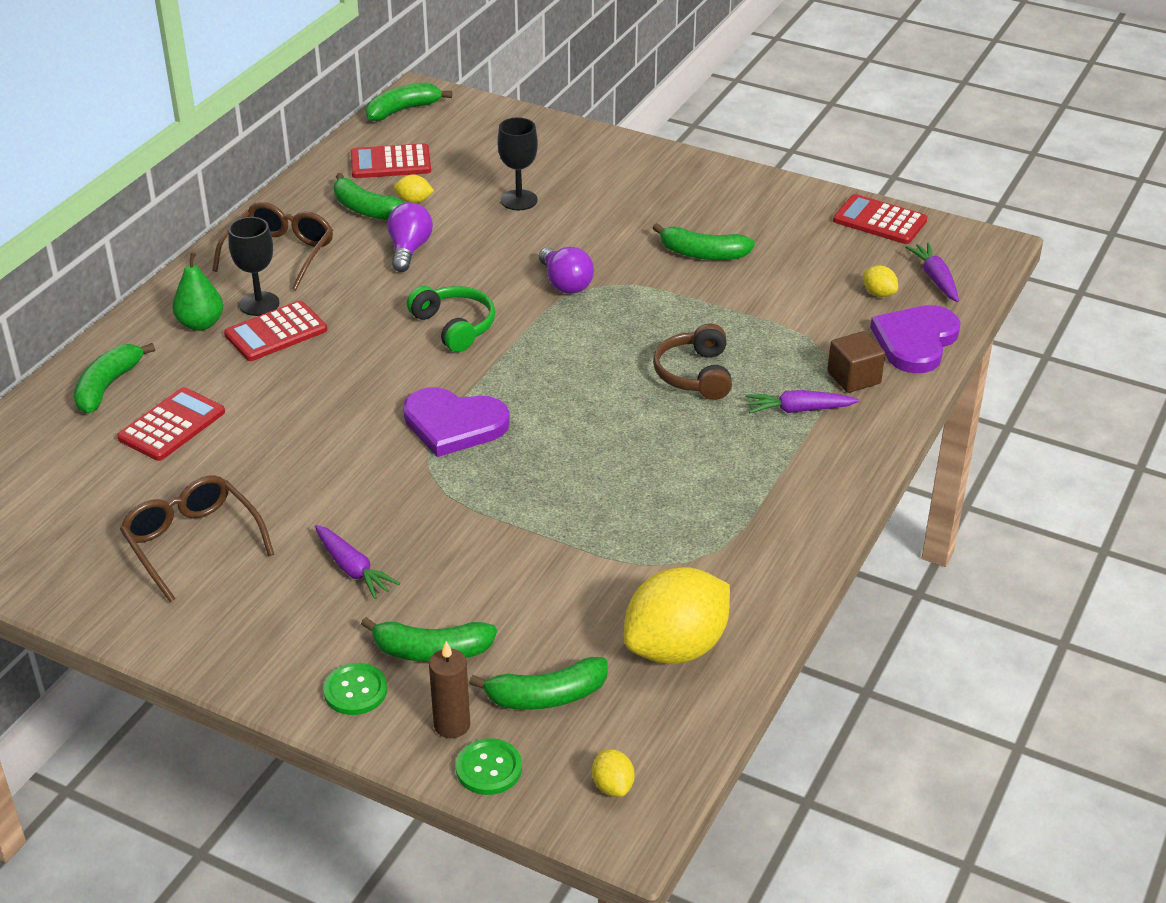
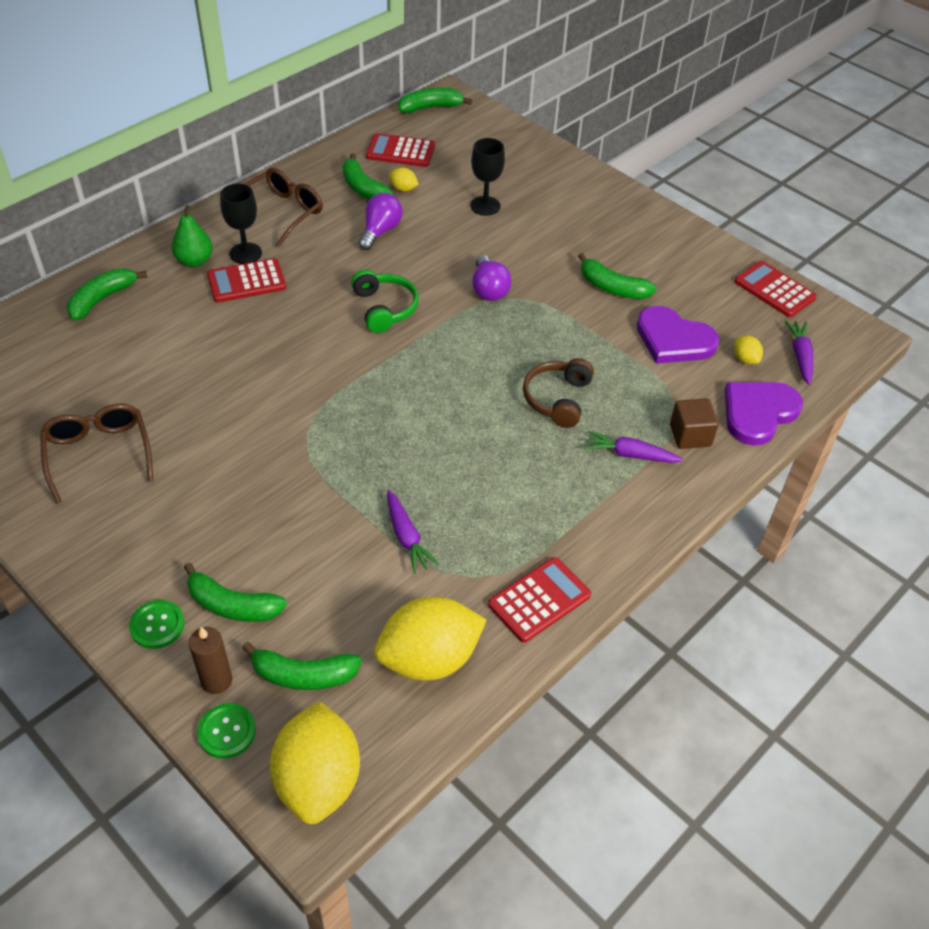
camera: 15 degrees right, 10 degrees up
(172, 425) = (132, 345): red calculator -> red calculator (539, 600)
(353, 569) = (207, 511): purple carrot -> purple carrot (407, 537)
(454, 424) = (344, 398): purple heart -> purple heart (673, 339)
(612, 786) = (318, 780): yellow lemon -> yellow lemon, size x2.38

